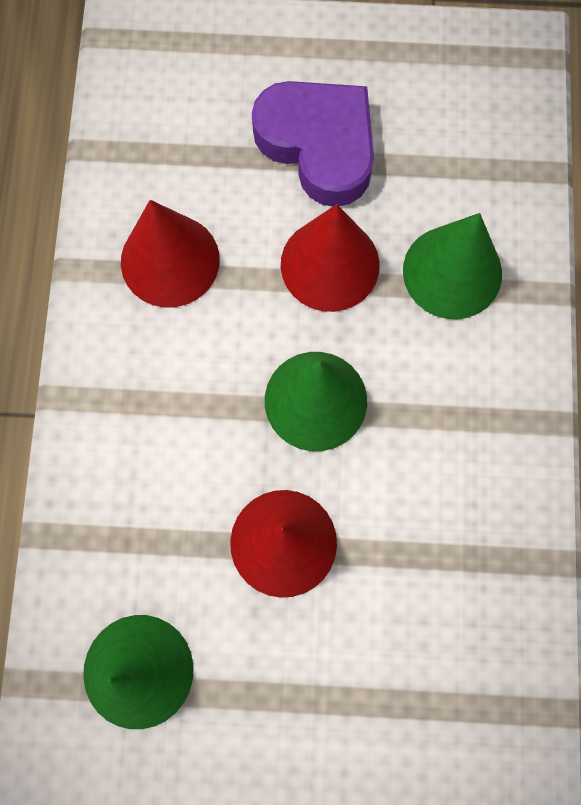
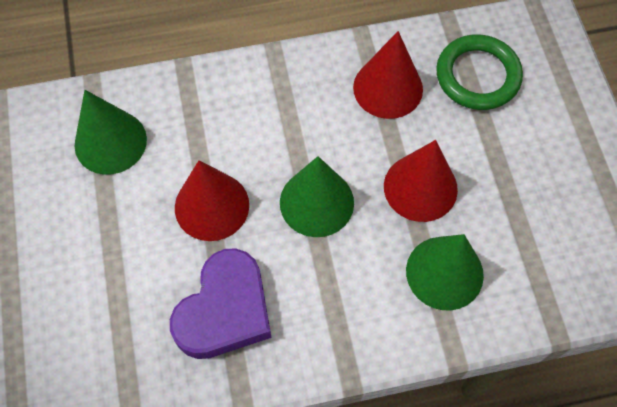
camera: 75 degrees right, 10 degrees down
(187, 142) = (477, 76): none -> green ring
(318, 145) = (509, 158): purple heart -> purple heart (225, 310)

